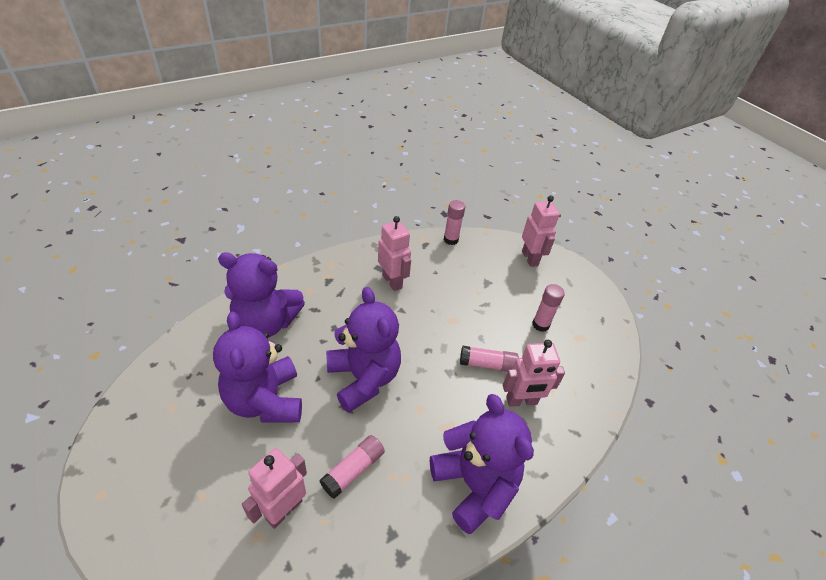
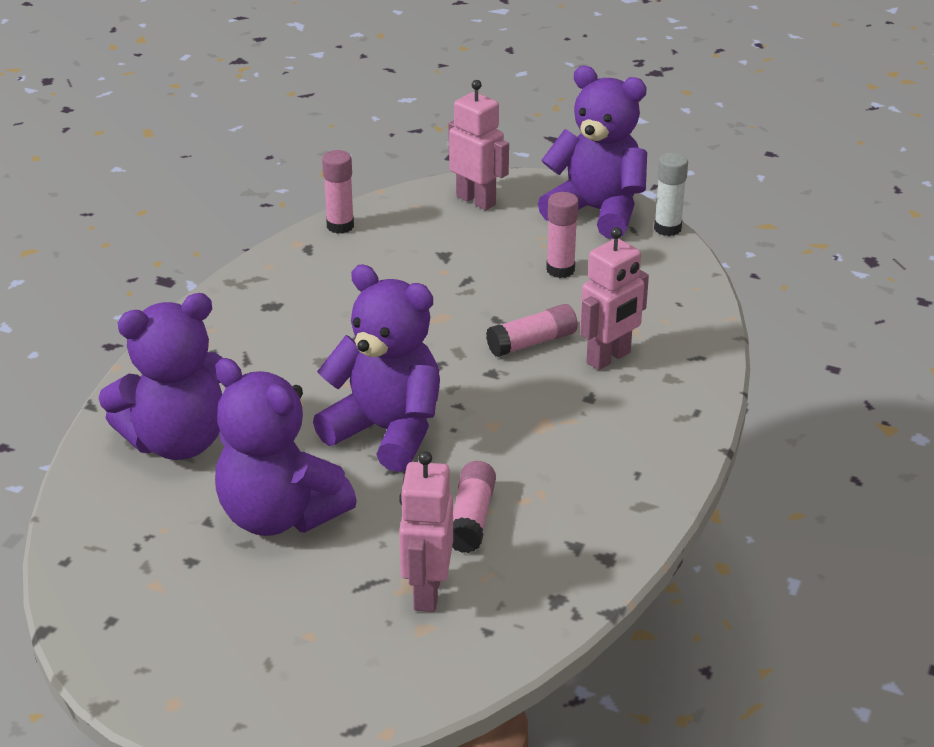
camera: 30 degrees left, 10 degrees down
(392, 281) = (308, 312): pink robot -> none
(474, 485) = (626, 459): purple teddy bear -> purple teddy bear (596, 212)
(623, 329) = (667, 228): none -> white glue stick

